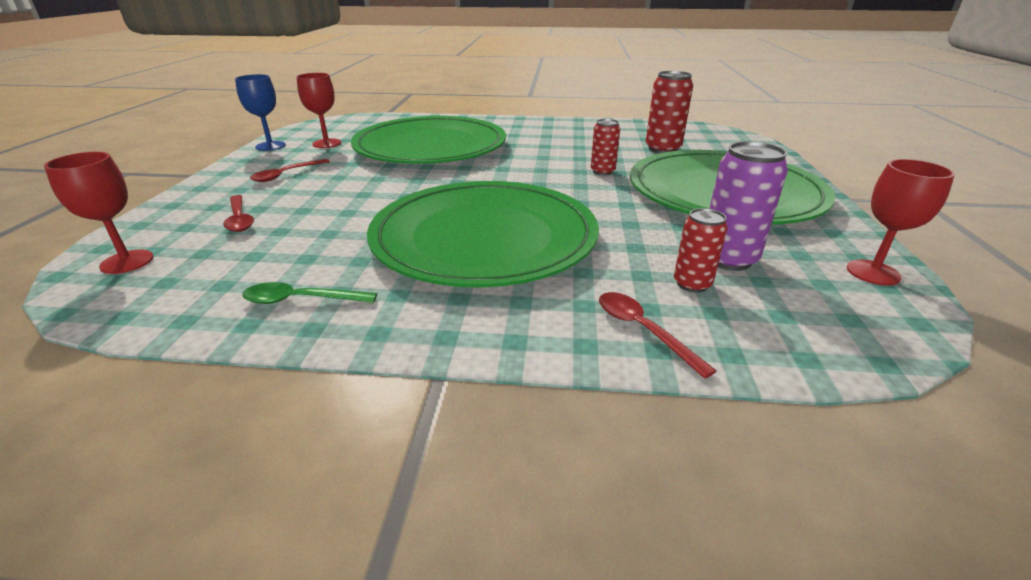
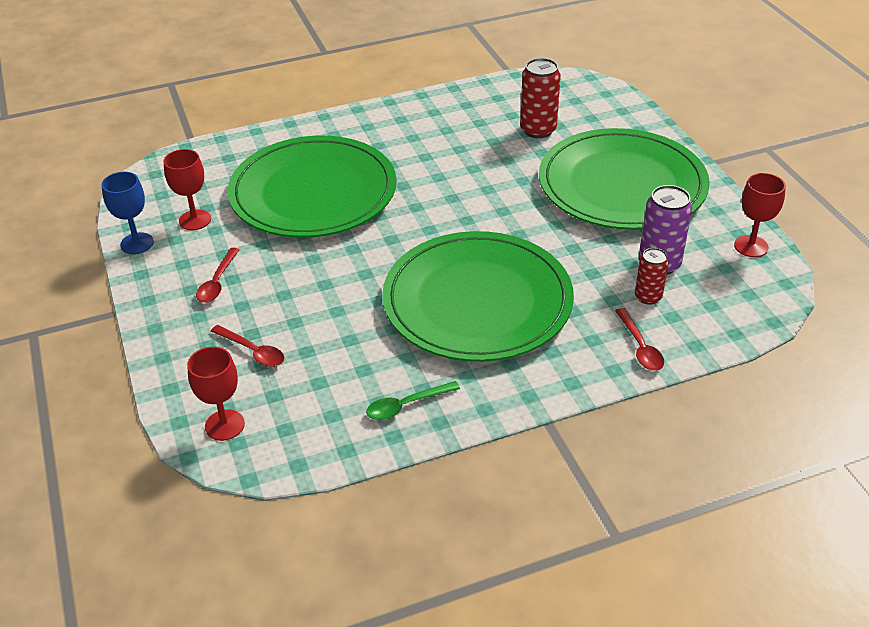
camera: 25 degrees left, 10 degrees up
(602, 171) = (508, 184): red can -> none
(643, 330) = (640, 347): red spoon -> red spoon turned 135 degrees counterclockwise

